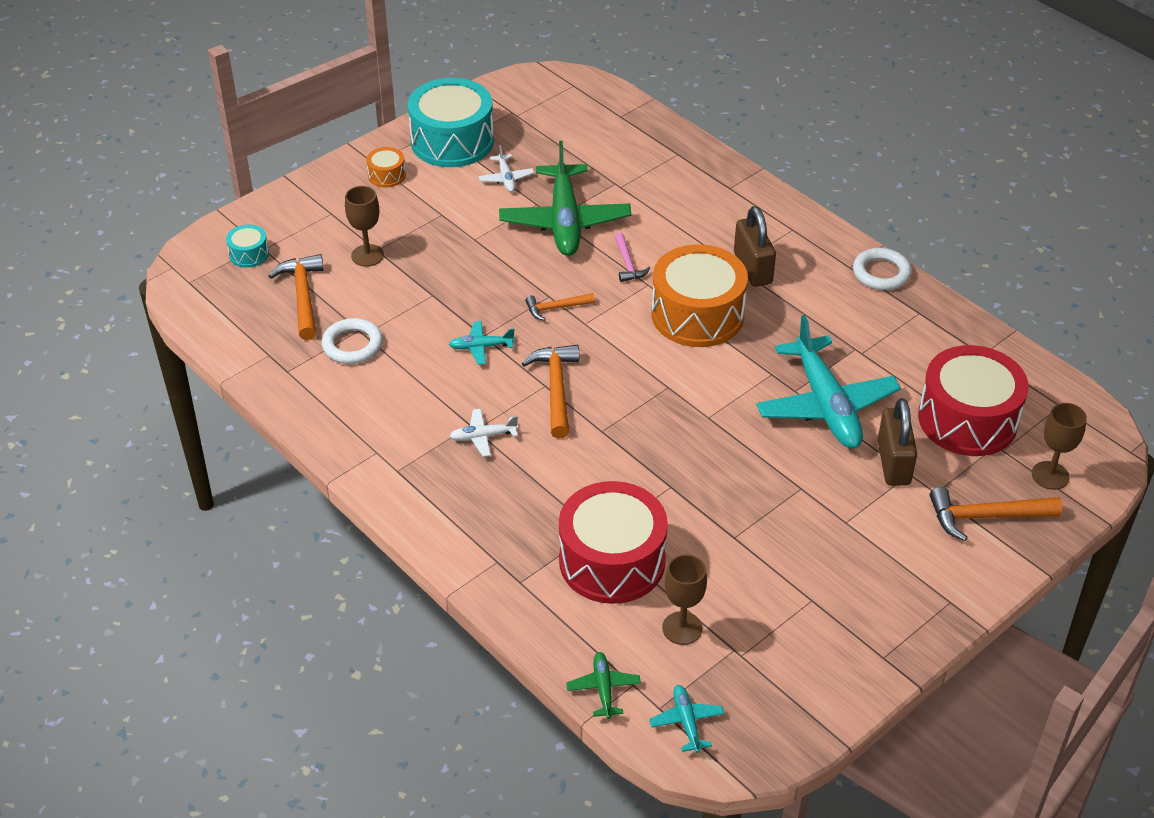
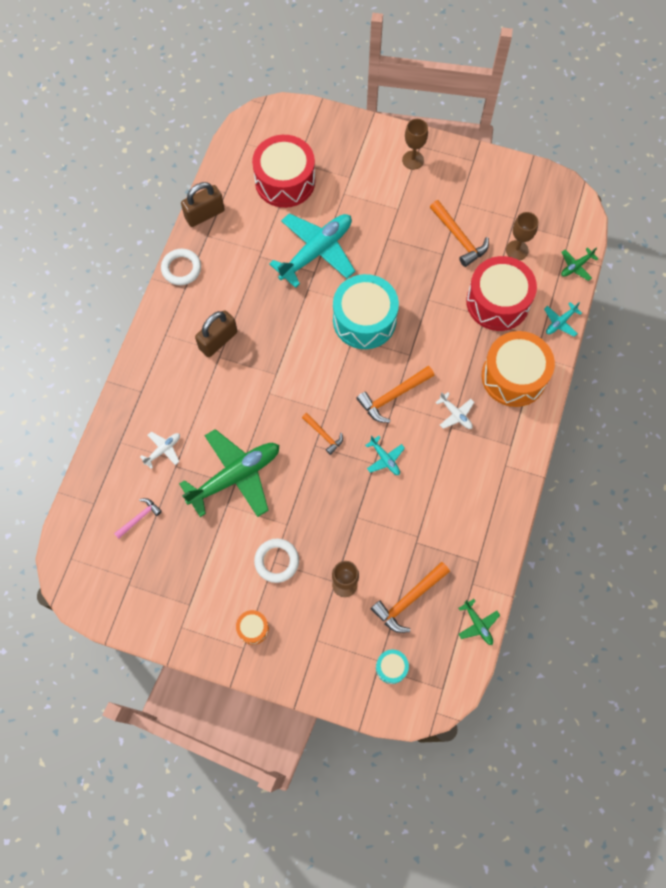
camera: 120 degrees left, 25 degrees up
(222, 338) = (478, 624): none -> green plane
(352, 345) = (431, 537): white ring -> white ring (276, 561)
(452, 141) = (187, 606): turquoise drum -> turquoise drum (364, 320)
(506, 178) = (210, 541): white plane -> white plane (163, 450)
(628, 264) = (256, 414): pink hammer -> pink hammer (139, 518)
(686, 722) = (568, 223): turquoise plane -> turquoise plane (560, 322)
(697, 315) = (280, 351): orange drum -> orange drum (513, 376)
(893, 463) = (341, 203): brown padlock -> brown padlock (204, 214)
(985, 517) = (353, 150): orange hammer -> orange hammer (459, 238)
(1050, 475) = (304, 132): brown goblet -> brown goblet (413, 160)

